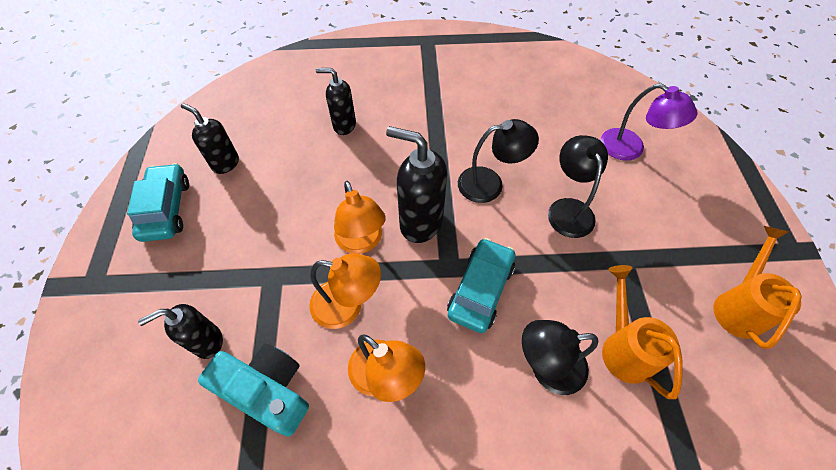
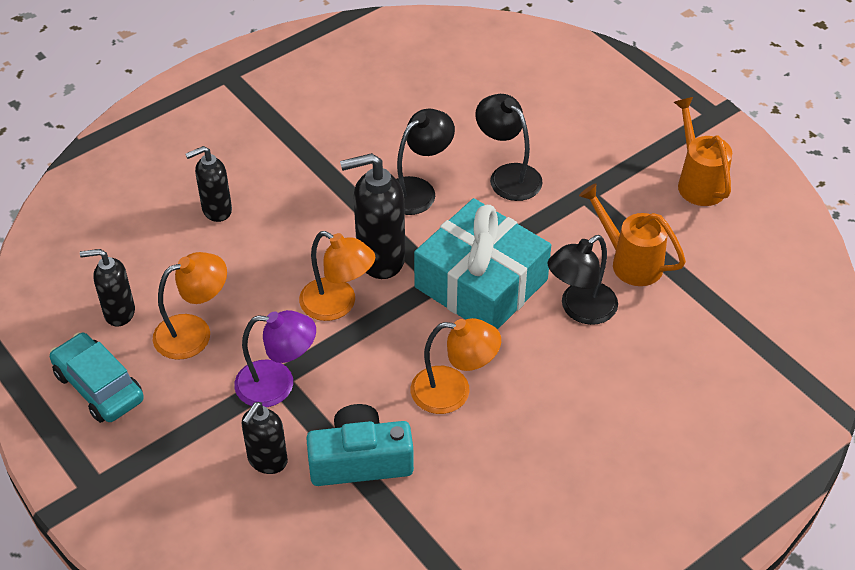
camera: 35 degrees left, 10 degrees down
(347, 306) = (372, 361): orange lamp -> orange lamp (194, 332)
(480, 289) = (481, 283): turquoise car -> turquoise gift
(630, 149) = (526, 92): purple lamp -> purple lamp (277, 384)

